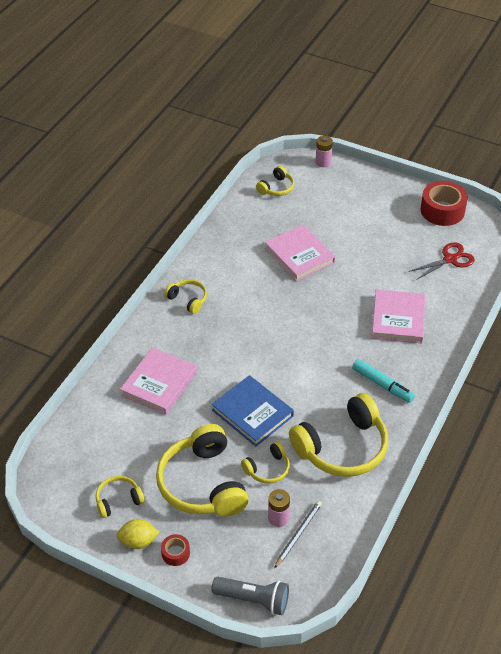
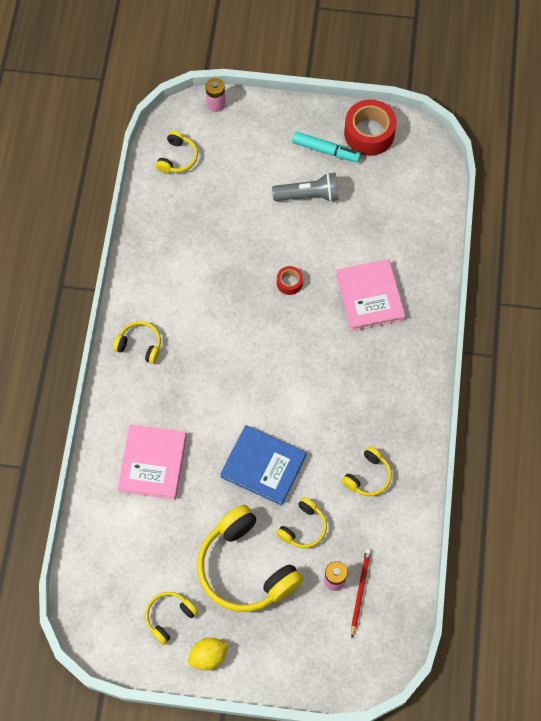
camera: 20 degrees left, 20 degrees up
(175, 553) = (250, 655): red tape -> red tape (289, 283)
(253, 600) = (344, 678): grey flashlight -> grey flashlight (308, 195)
(298, 534) = (360, 591): grey pencil -> red pencil
(299, 255) = (237, 246): pink book -> none
(342, 448) = (368, 476): yellow headphones -> yellow headphones, size x0.49
(382, 385) = (381, 386): turquoise marker -> turquoise marker (325, 150)
(450, 259) = (398, 199): red scissors -> none

